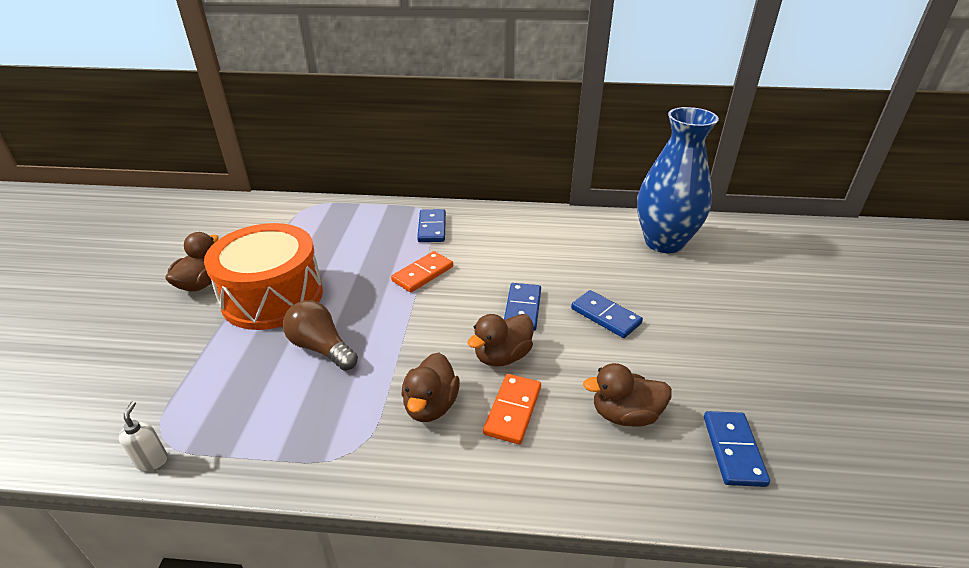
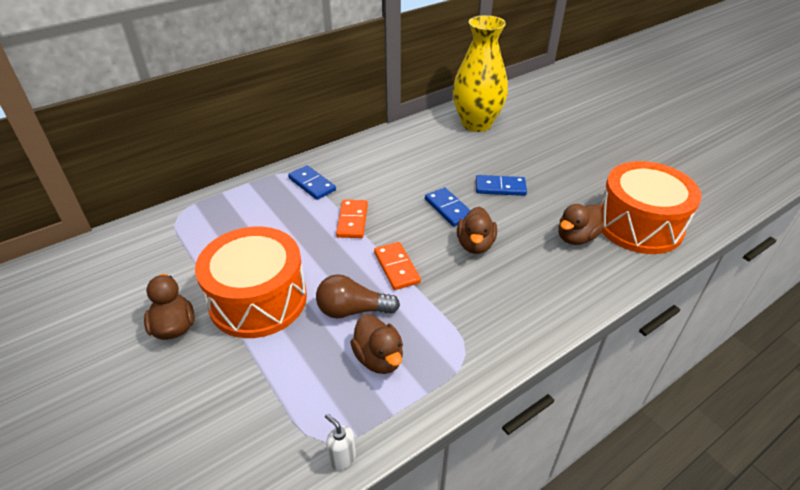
camera: 40 degrees left, 5 degrees up
(431, 406) = (474, 299): brown duck -> brown duck (379, 358)
(513, 410) = (521, 271): orange domino -> orange domino (397, 267)
(664, 242) = (476, 124): blue vase -> yellow vase
(733, 450) = (639, 225): blue domino -> orange drum

